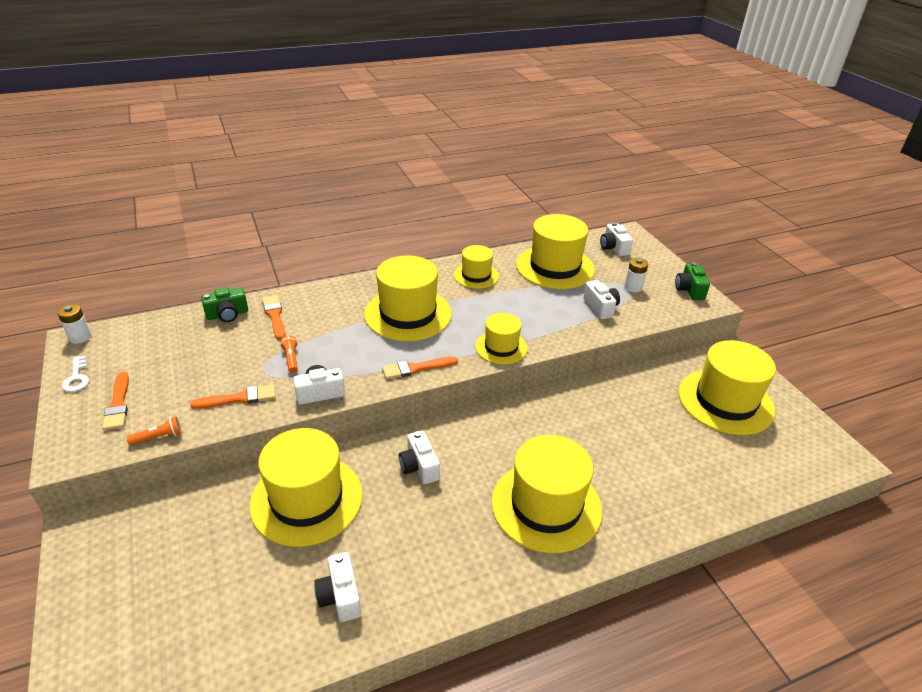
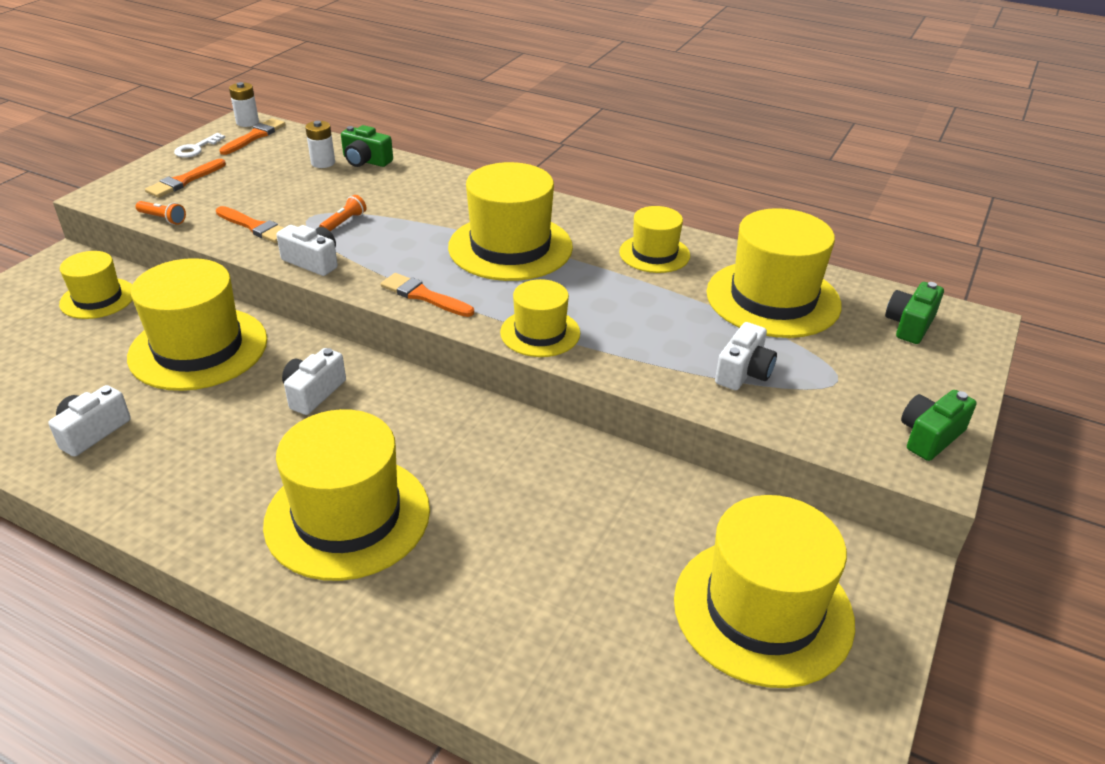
camera: 50 degrees right, 0 degrees up
(169, 528) = (98, 298): none -> yellow hat
(275, 316) = (397, 182): orange brush -> orange brush (254, 136)
(613, 248) = (910, 325): white camera -> green camera
(633, 287) = (841, 381): white battery -> white battery (323, 163)

